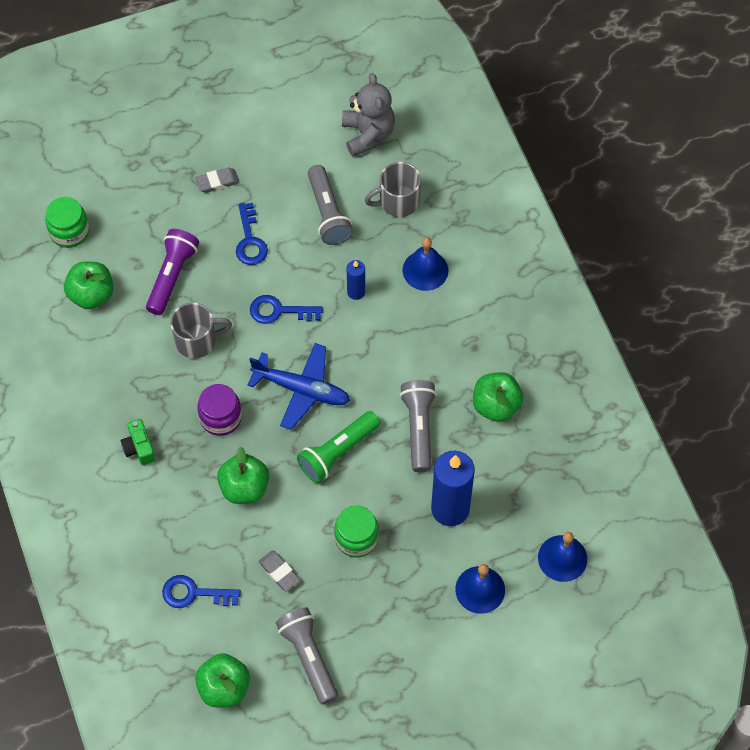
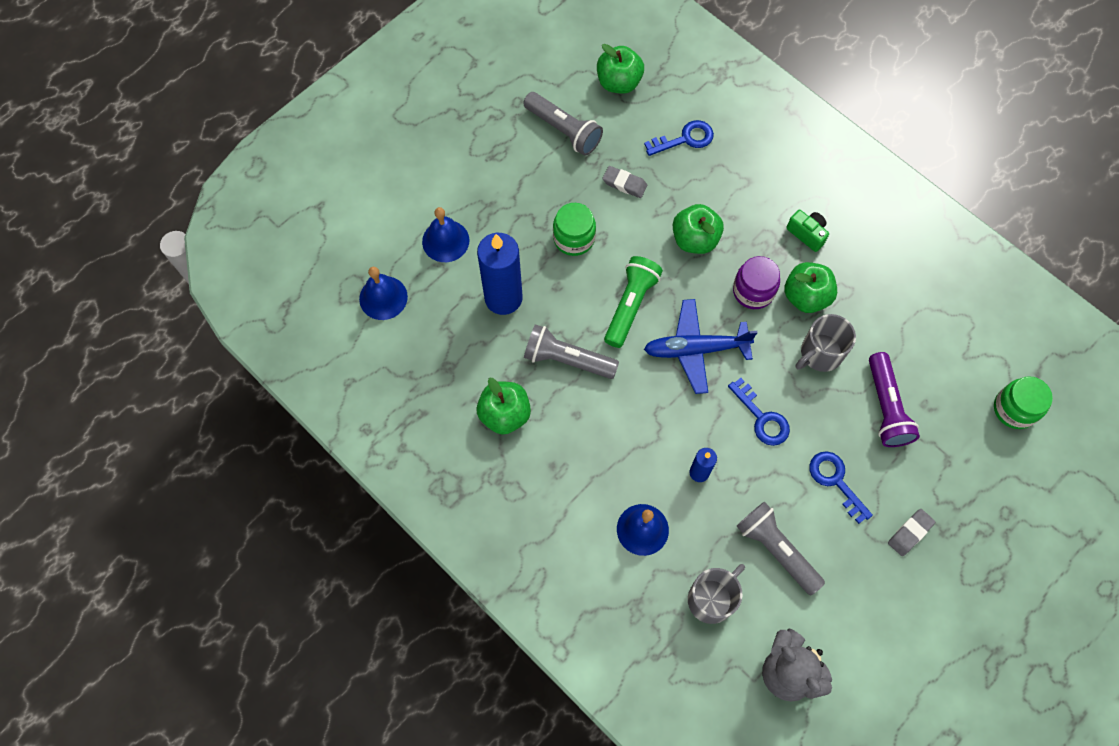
camera: 155 degrees right, 5 degrees up
(91, 294) = (947, 354): green apple -> green apple (806, 296)
(279, 311) = (762, 418): blue key -> blue key turned 75 degrees clockwise
(419, 428) = (567, 359): grey flashlight -> grey flashlight turned 135 degrees clockwise

